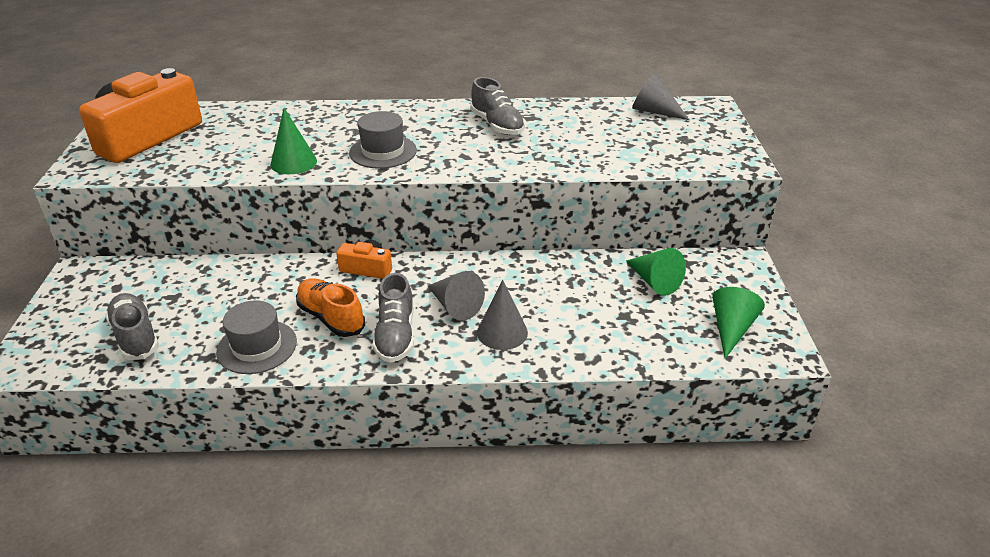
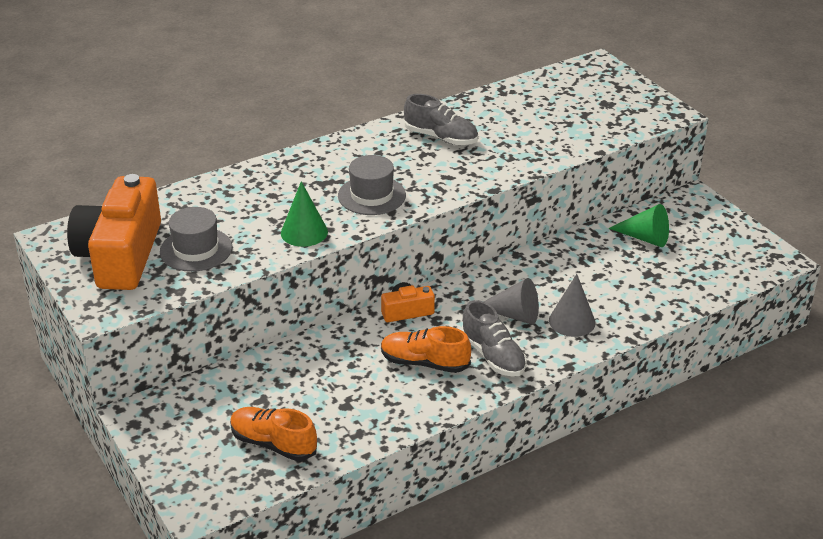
camera: 30 degrees left, 0 degrees up
(135, 336) = (273, 444): grey shoe -> orange shoe
(257, 346) = (390, 409): grey hat -> grey hat (196, 249)
(654, 111) = (557, 83): grey cone -> none
(731, 329) = (730, 256): green cone -> none

